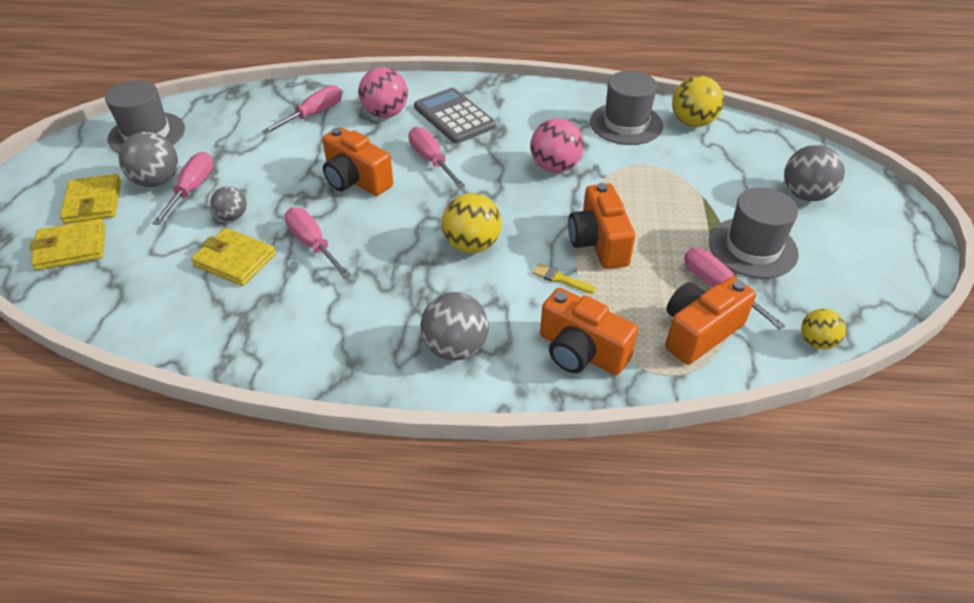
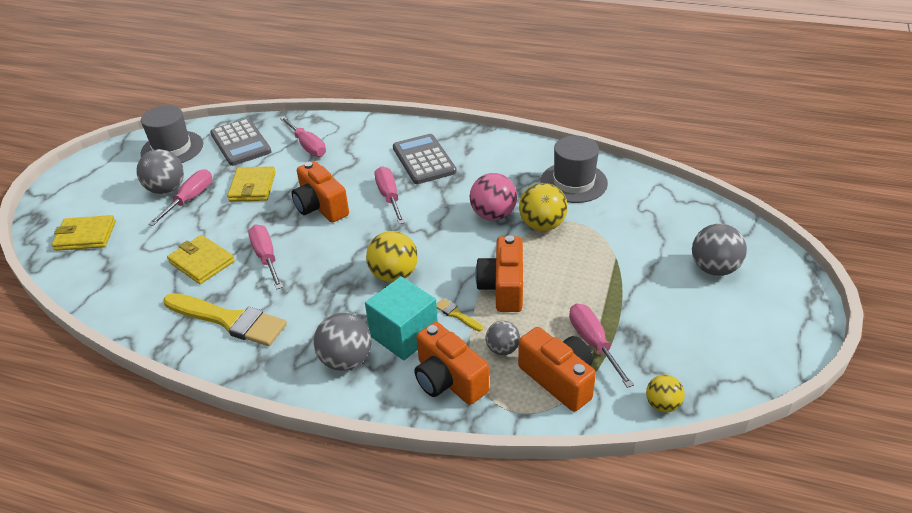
camera: 15 degrees right, 5 degrees down
(93, 202) = (114, 201): yellow wallet -> yellow wallet (252, 187)
(231, 119) = (241, 143): none -> grey calculator
(232, 216) = (213, 226): grey ball -> grey ball (502, 349)
(296, 323) = (229, 320): none -> yellow brush
(313, 115) = (307, 146): pink screwdriver -> pink screwdriver turned 90 degrees clockwise
(385, 113) = (367, 151): pink ball -> none
(510, 309) = (404, 334): none -> turquoise cube
(692, 122) = (636, 188): yellow ball -> yellow ball (542, 225)
(699, 332) = (559, 379): orange camera -> orange camera turned 75 degrees clockwise
(752, 248) = (641, 311): grey hat -> none

